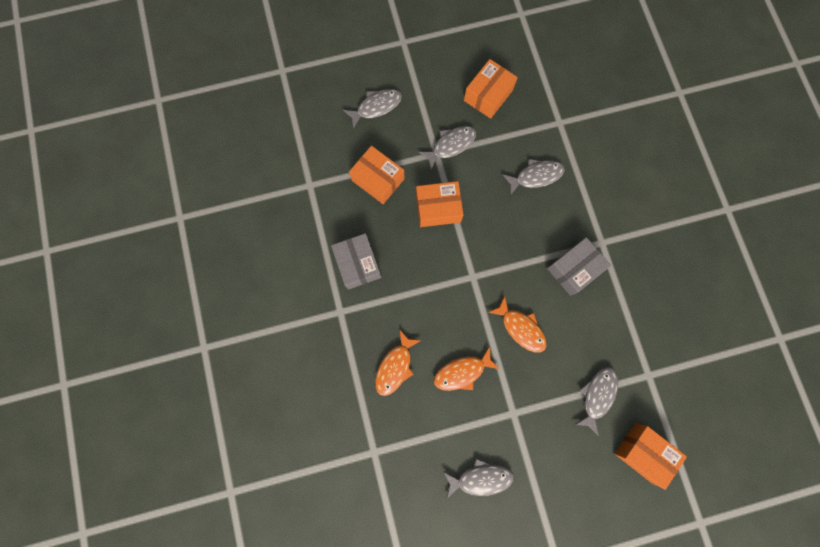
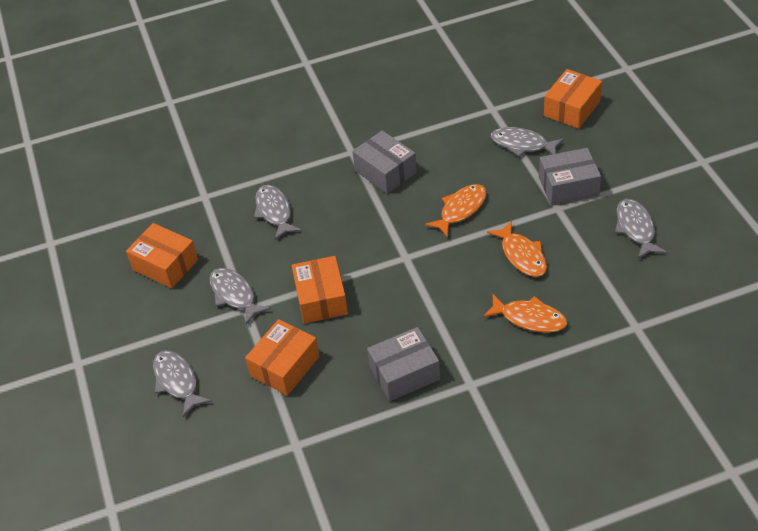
camera: 90 degrees left, 30 degrees down
(538, 428) = (568, 186): none -> grey box

